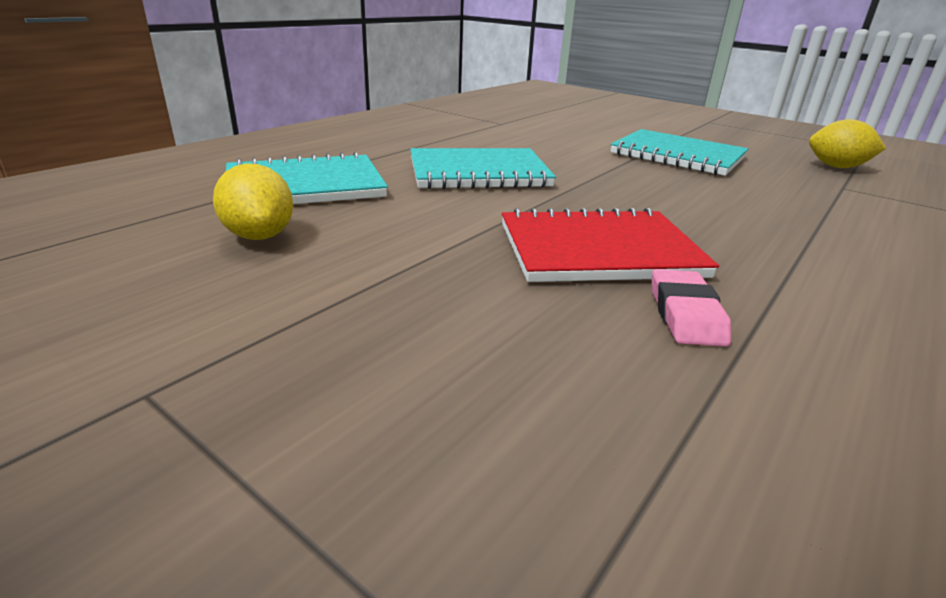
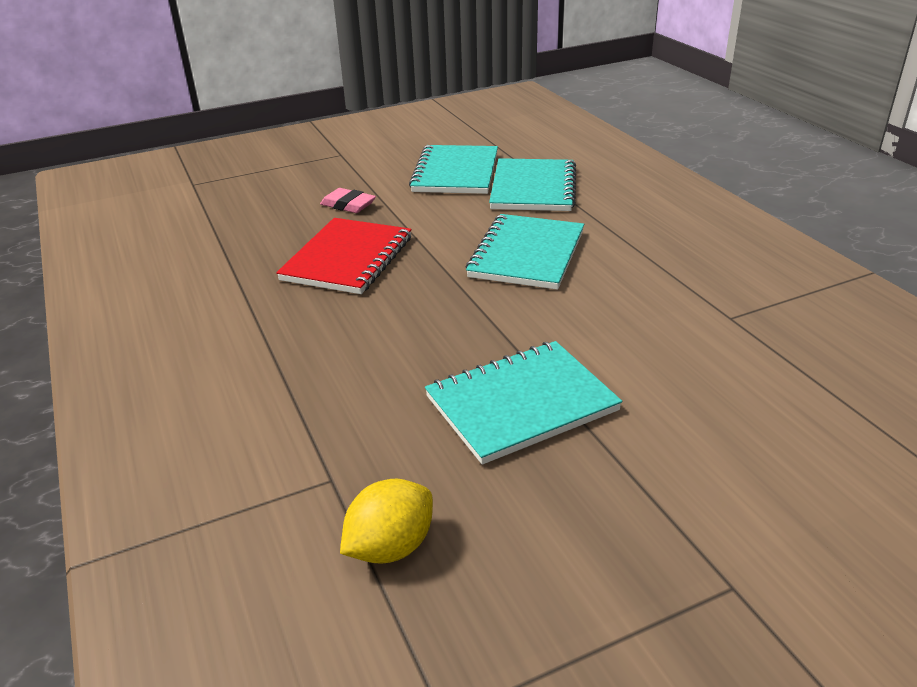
camera: 120 degrees right, 5 degrees up
(259, 236) = (456, 173): yellow lemon -> turquoise notebook
(685, 314) = (264, 258): pink eraser -> pink eraser (348, 205)

